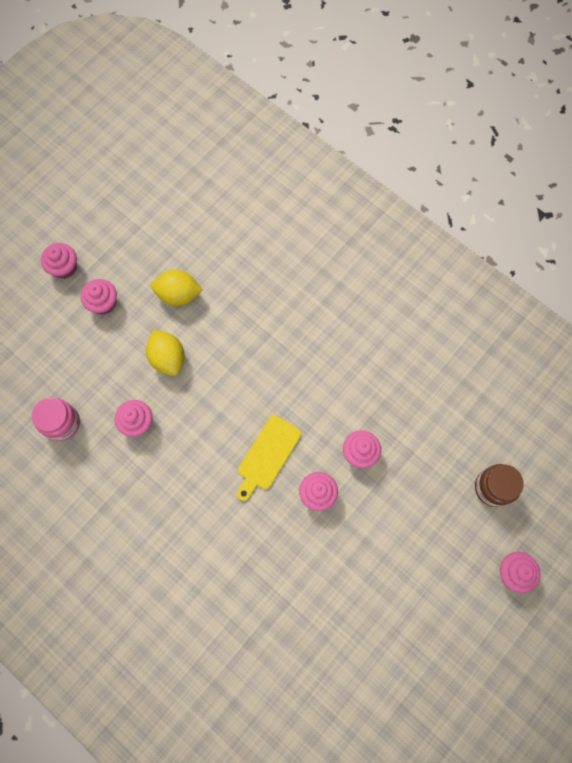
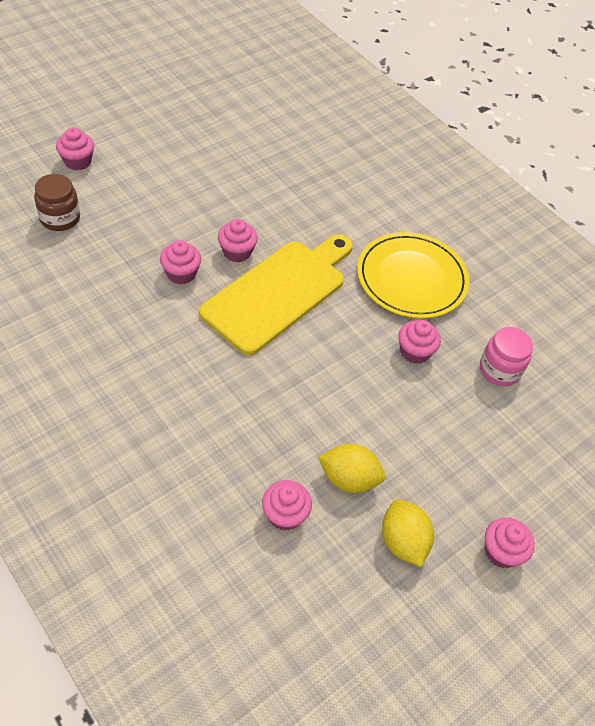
camera: 175 degrees left, 20 degrees down
(103, 303) = (448, 491): pink cupcake -> pink cupcake (285, 514)
(146, 508) = (411, 278): none -> yellow plate
(168, 358) = (372, 408): yellow lemon -> yellow lemon (403, 541)
(267, 455) = (278, 292): yellow cutting board -> yellow cutting board, size x1.88

